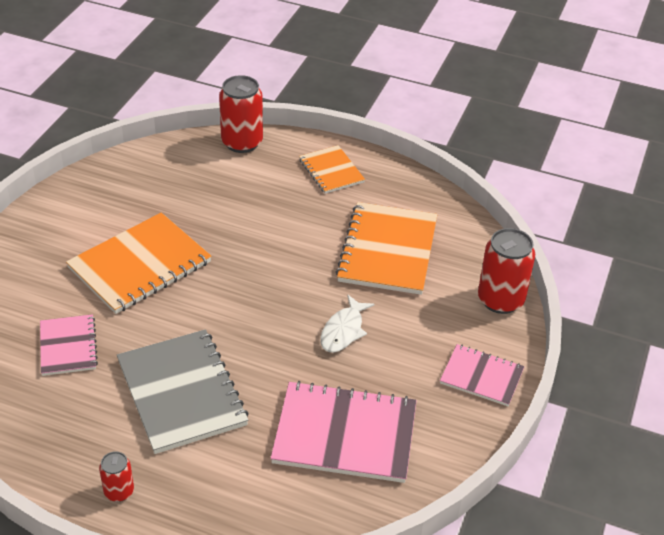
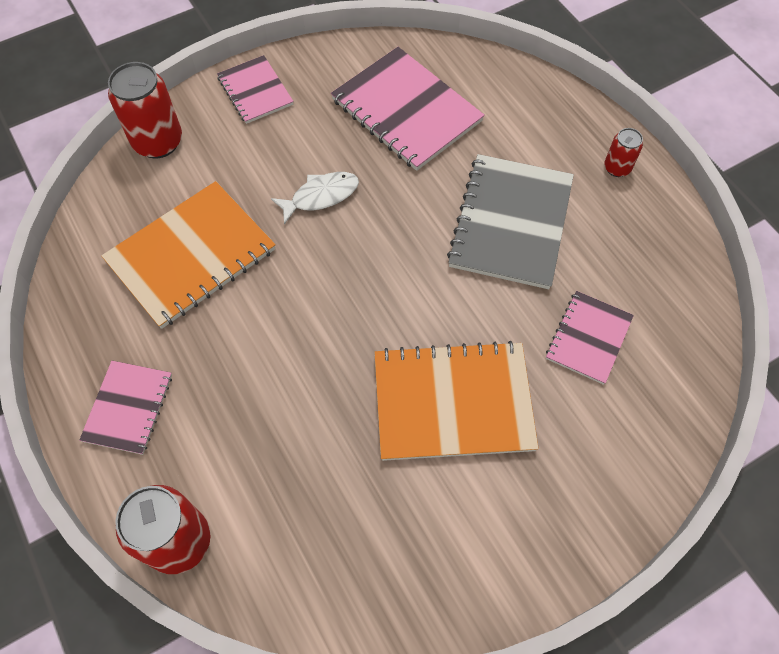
camera: 140 degrees left, 20 degrees up
(331, 171) = (128, 408): orange notebook -> pink notebook

